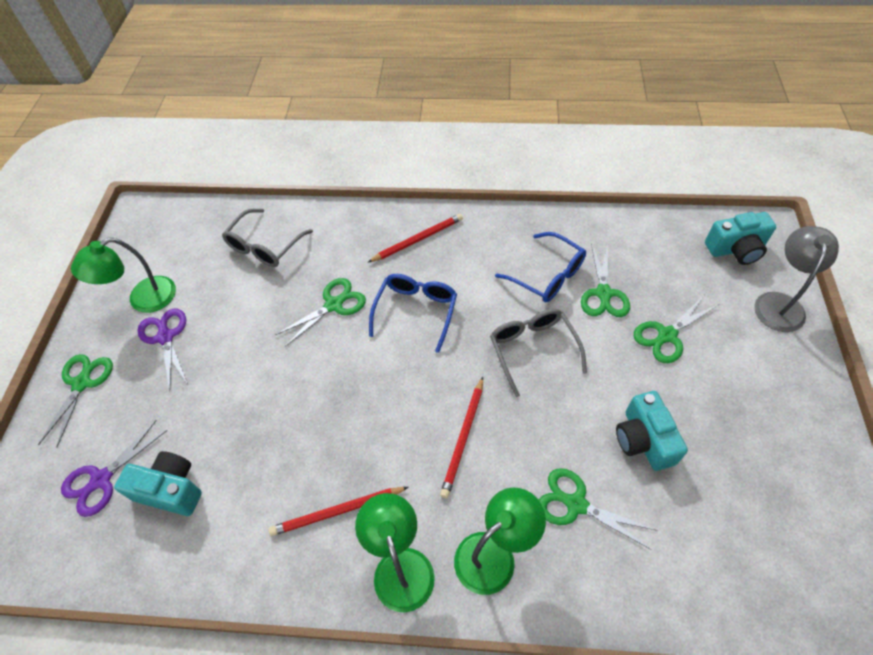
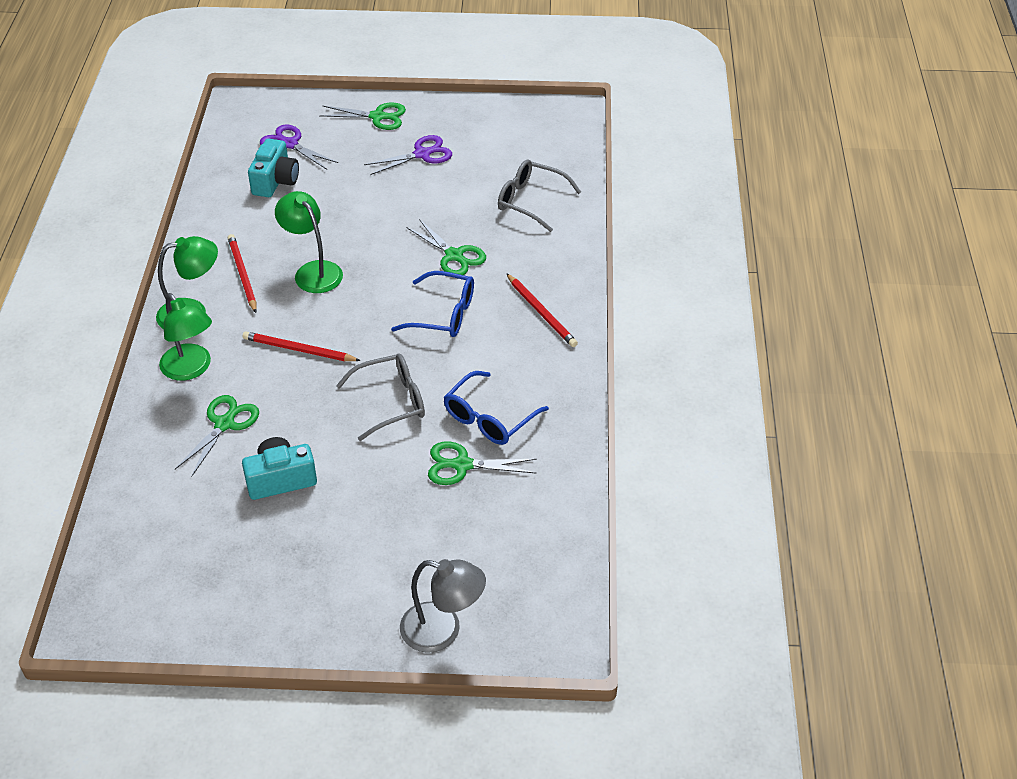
camera: 85 degrees right, 10 degrees down
(143, 299) = (465, 134): green lamp -> green lamp (313, 271)
(667, 335) = (402, 515): green scissors -> none
(736, 249) = (529, 603): turquoise camera -> none

